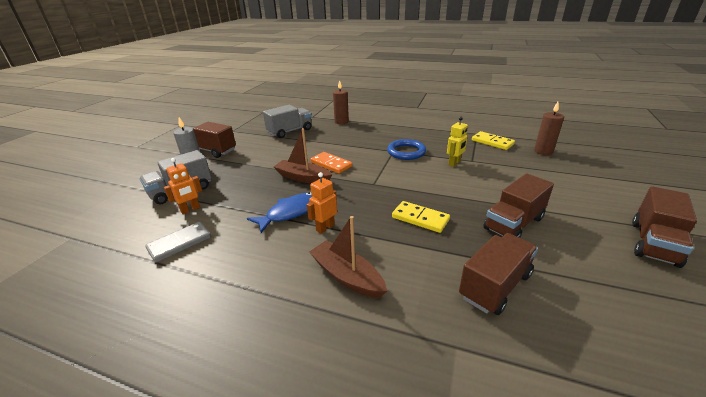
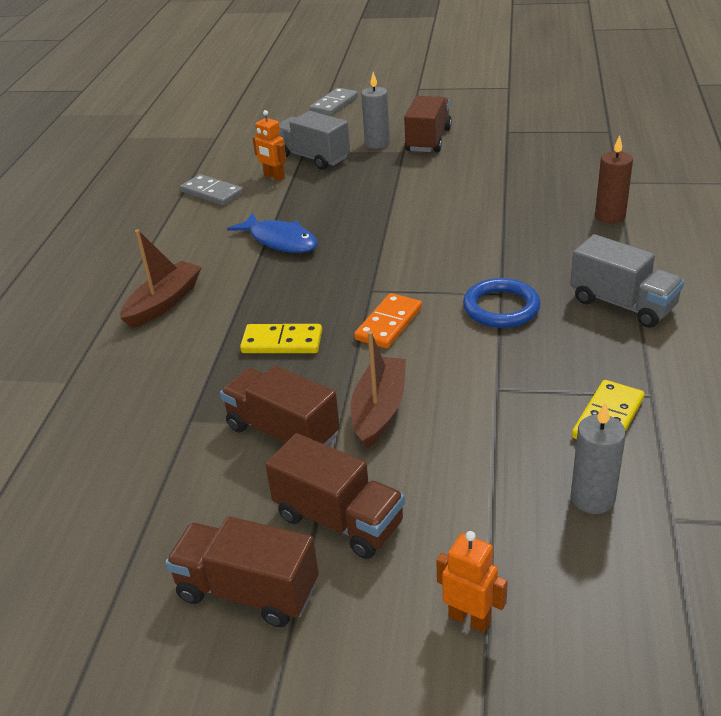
camera: 80 degrees right, 5 degrees up
(107, 176) = (334, 104): none -> grey domino
(290, 131) = (532, 178): grey truck -> grey truck (622, 304)
(303, 178) = (370, 228): brown boat -> brown boat (379, 410)
(325, 227) = (251, 271): orange robot -> orange robot (469, 619)
(331, 164) = (422, 242): orange domino -> orange domino (389, 324)
(420, 218) = (282, 342): yellow domino -> yellow domino turned 75 degrees clockwise
(454, 163) = (475, 367): yellow robot -> none
(495, 286) = (149, 409): brown truck -> brown truck (339, 520)
(543, 151) = (592, 498): brown candle -> grey candle

